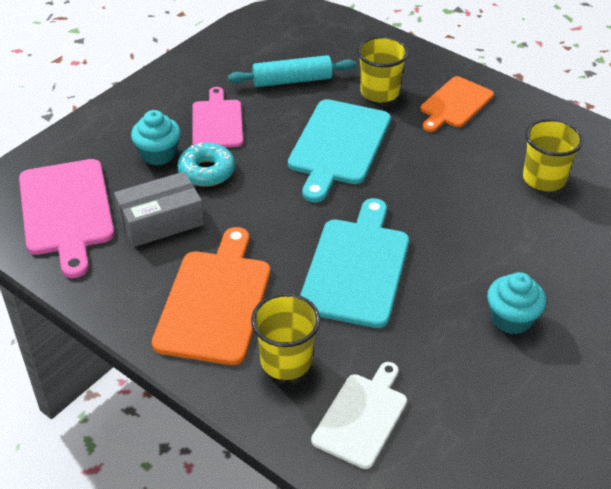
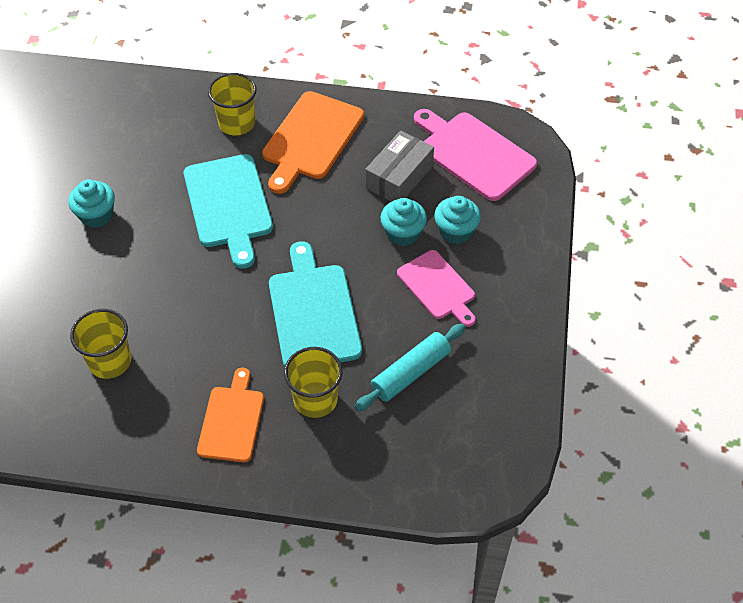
camera: 150 degrees right, 10 degrees up
(206, 171) = (403, 233): turquoise donut -> turquoise cupcake
(215, 301) = (311, 139): orange cutting board -> orange cutting board turned 45 degrees clockwise
(362, 417) = (169, 113): white cutting board -> none

